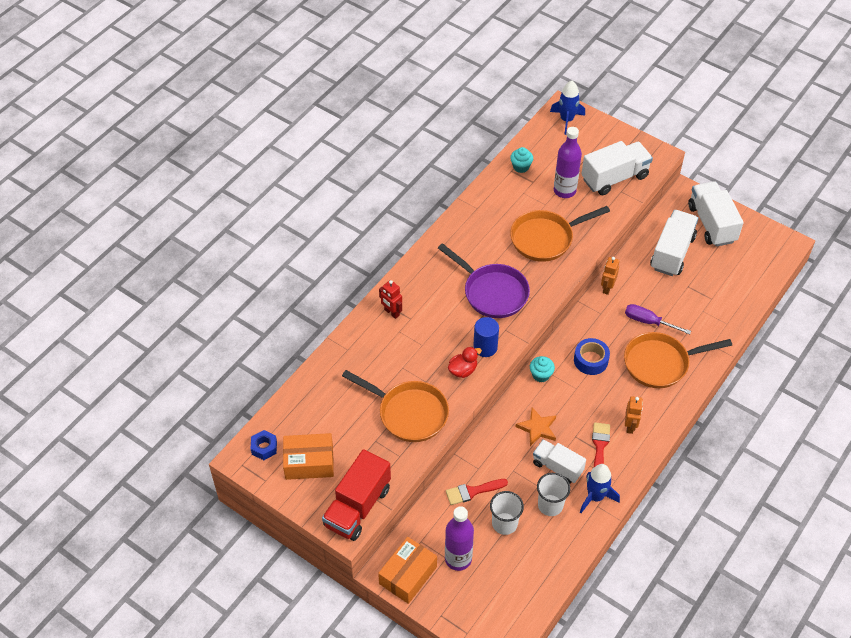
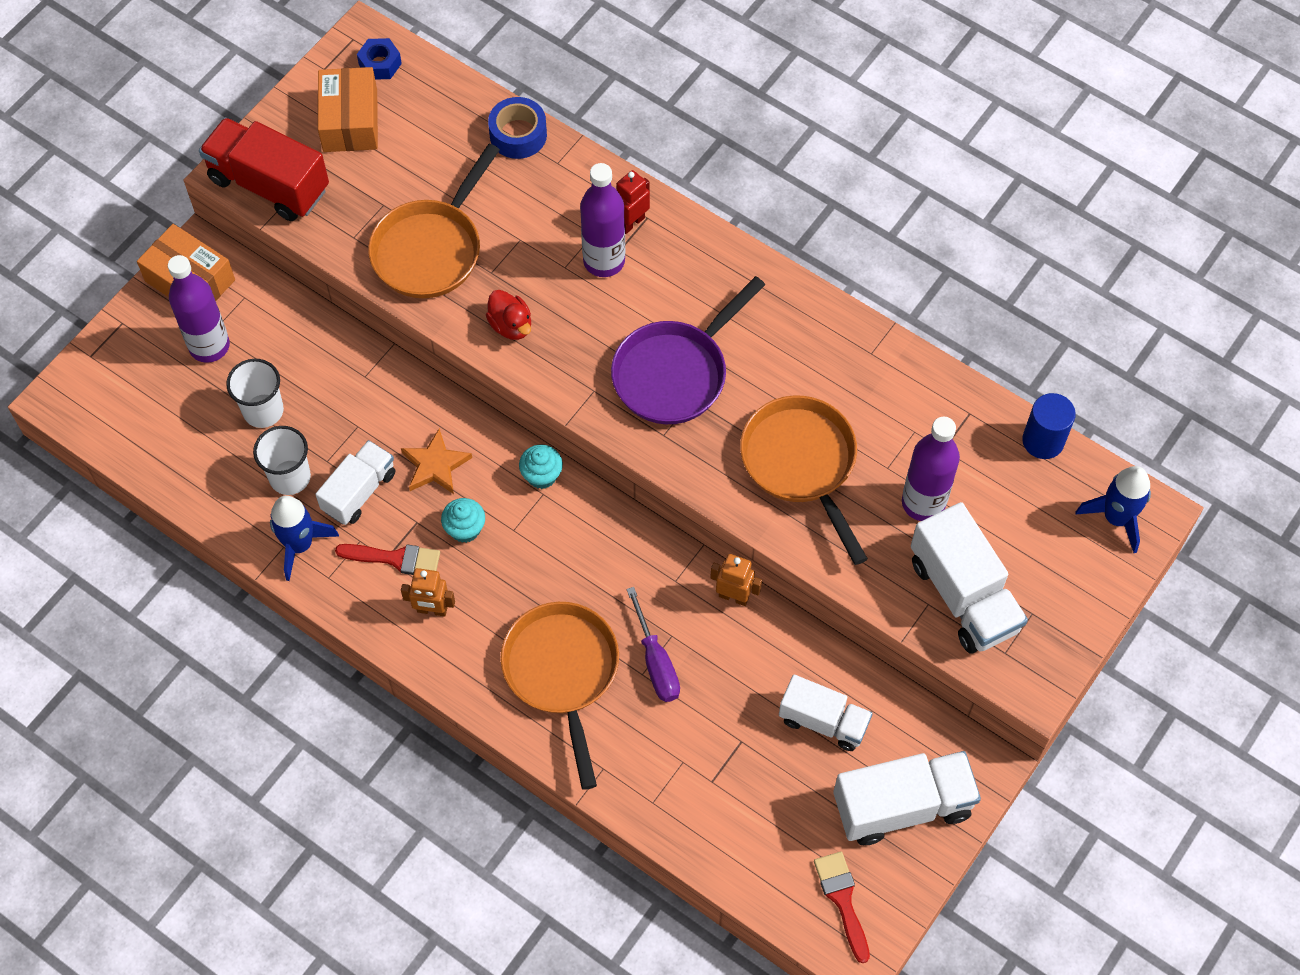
camera: 90 degrees right, 10 degrees up
(418, 325) = (604, 261): none -> purple bottle
(473, 491) = (323, 368): red brush -> red brush (842, 900)
(485, 347) = (557, 359): blue cylinder -> blue cylinder (1043, 441)
(521, 167) = (980, 430): turquoise cupcake -> turquoise cupcake (465, 529)
(590, 360) = (571, 557): blue tape -> blue tape (518, 135)
(648, 322) = (656, 662): purple screwdriver -> purple screwdriver turned 135 degrees clockwise
(672, 253) = (823, 721): white truck -> white truck, size x0.66

